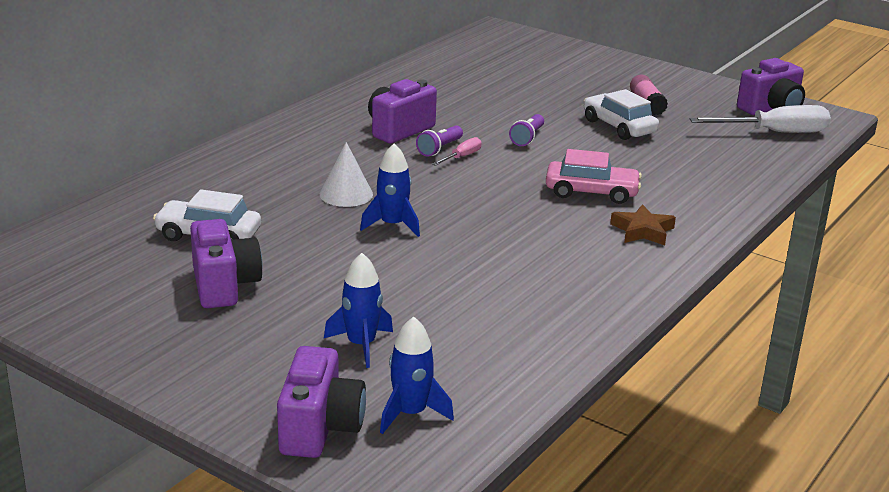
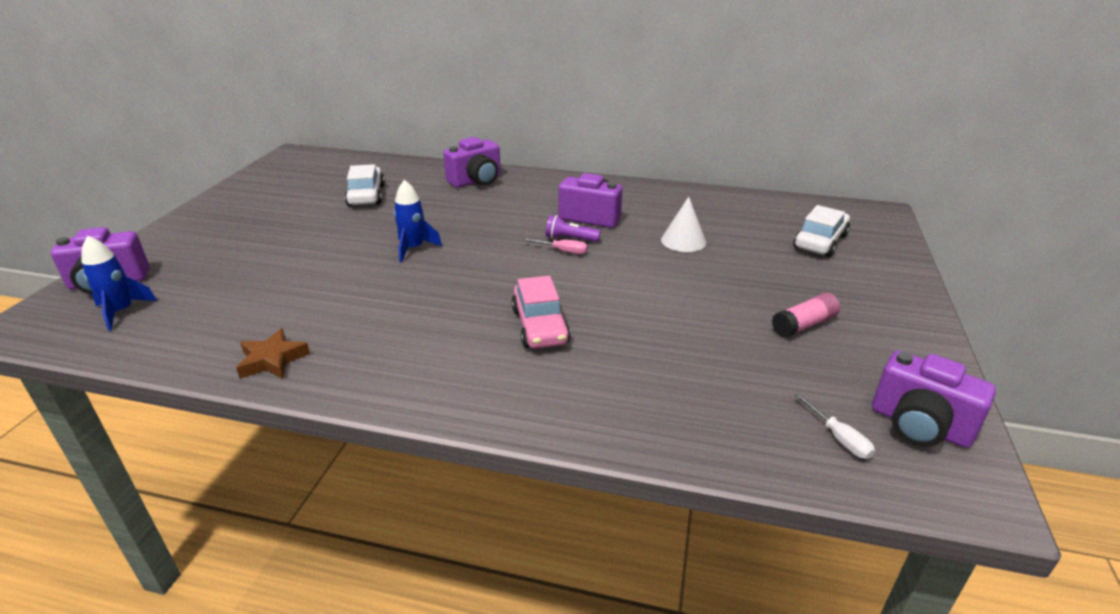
camera: 70 degrees right, 5 degrees up
(224, 286) = (297, 215): purple camera -> purple camera (476, 181)
(346, 194) = (456, 222): white cone -> white cone (683, 241)
(361, 345) = (221, 274): blue rocket -> none
(527, 138) = (634, 273): purple flashlight -> none
(619, 127) = (717, 317): white car -> white car (820, 241)
(642, 231) = (471, 370): brown star -> brown star (272, 360)
(774, 133) = (838, 438): white screwdriver -> white screwdriver, size x0.48

